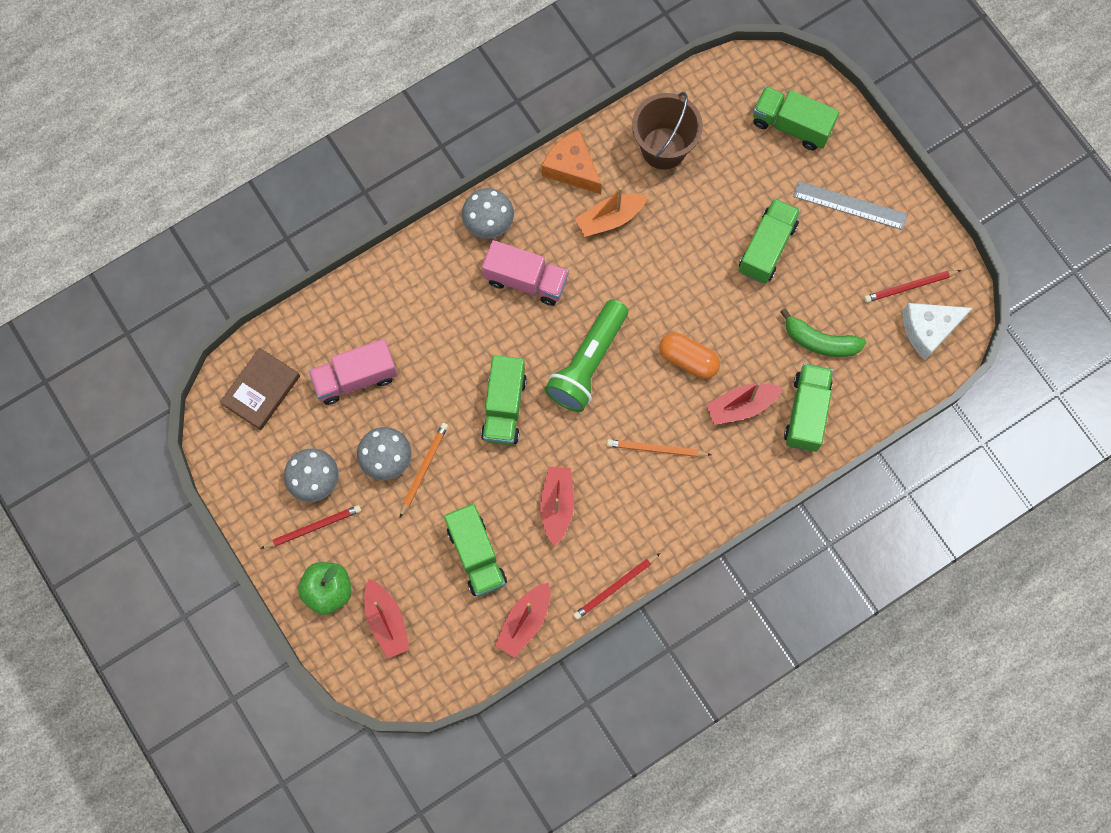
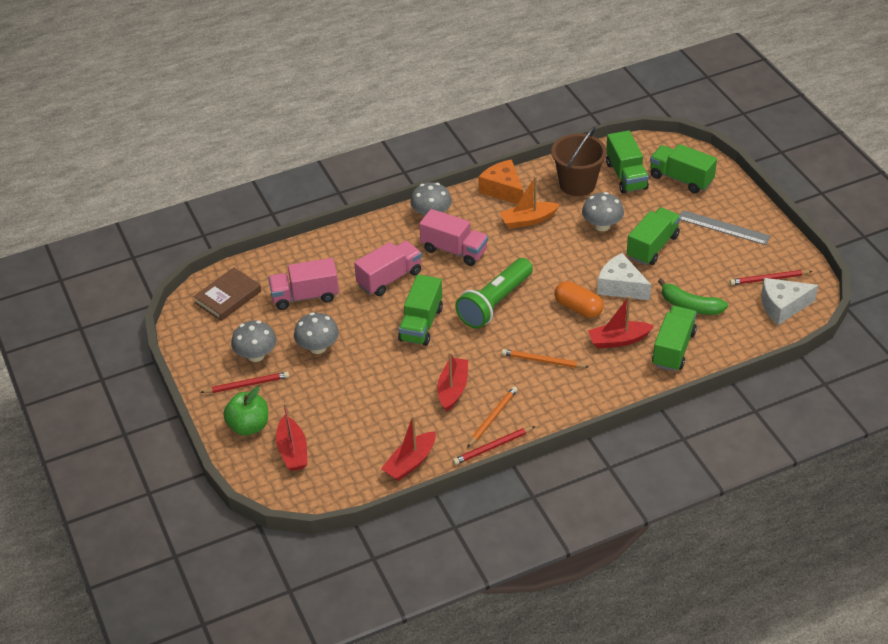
camera: 10 degrees right, 30 degrees down
(423, 469) = (346, 356): orange pencil -> orange pencil (492, 418)
(454, 337) = (389, 278): none -> pink truck
(476, 555) = (378, 415): green truck -> green truck (626, 176)
(702, 218) = (602, 225): none -> grey mushroom
(735, 318) = (620, 286): none -> white cheese

